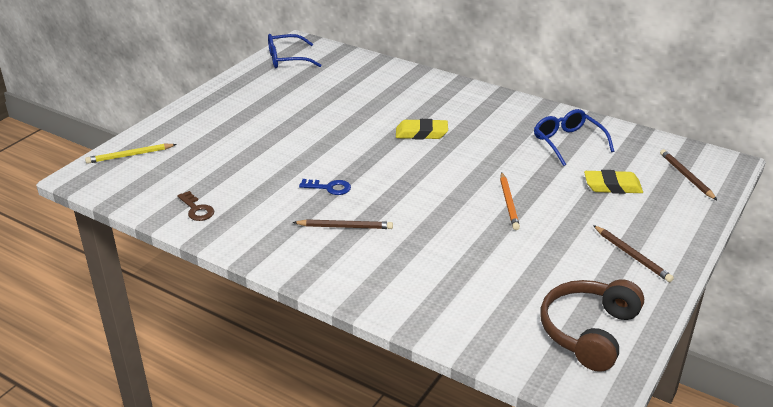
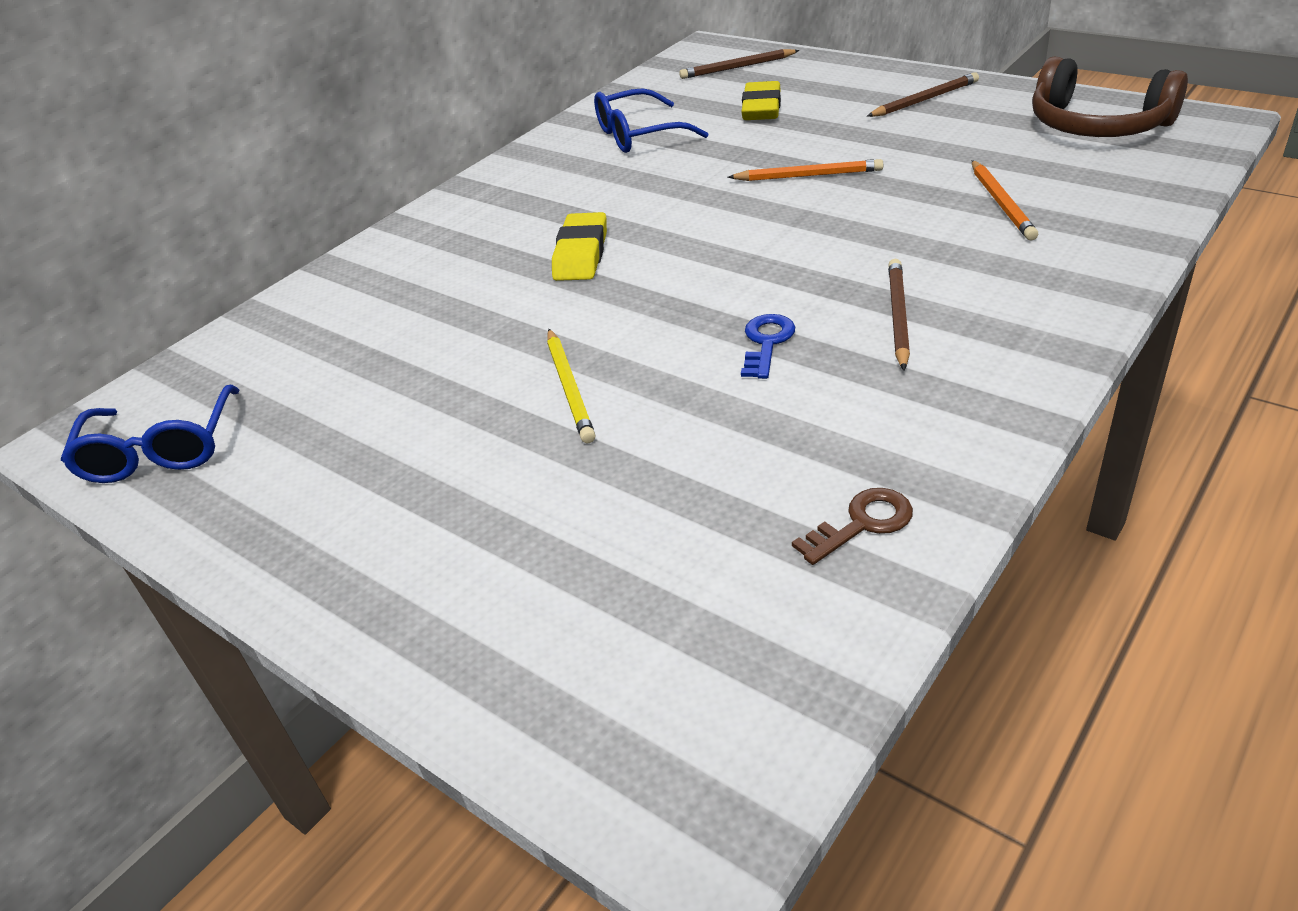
camera: 80 degrees left, 5 degrees up
(130, 155) = (591, 710): yellow pencil -> yellow pencil (569, 388)
(467, 273) = (1001, 203): none -> orange pencil

